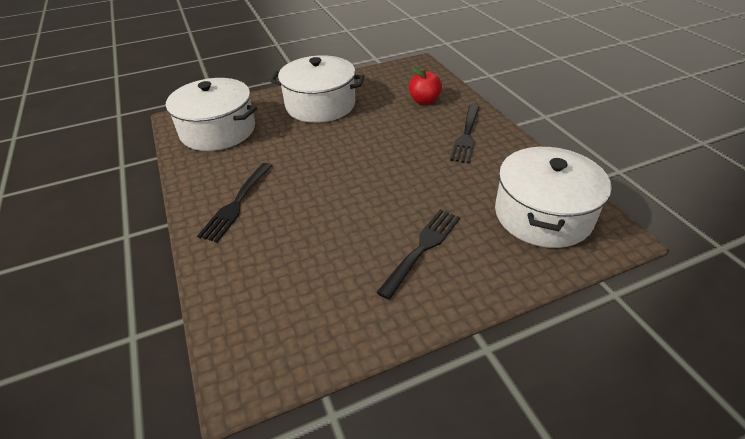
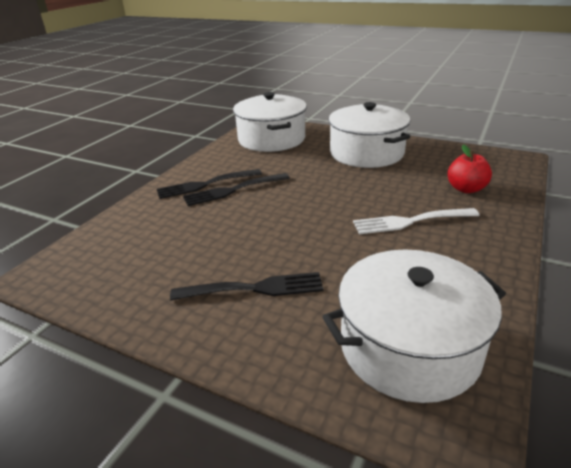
camera: 50 degrees right, 10 degrees down
(430, 142) = (410, 221): none -> white fork
(466, 135) = (457, 235): black fork -> black fork (233, 190)

